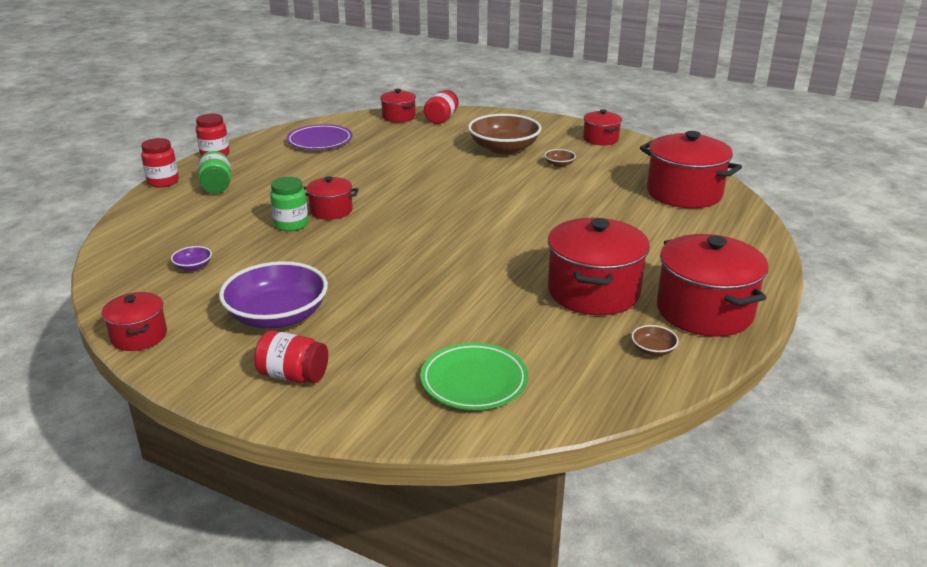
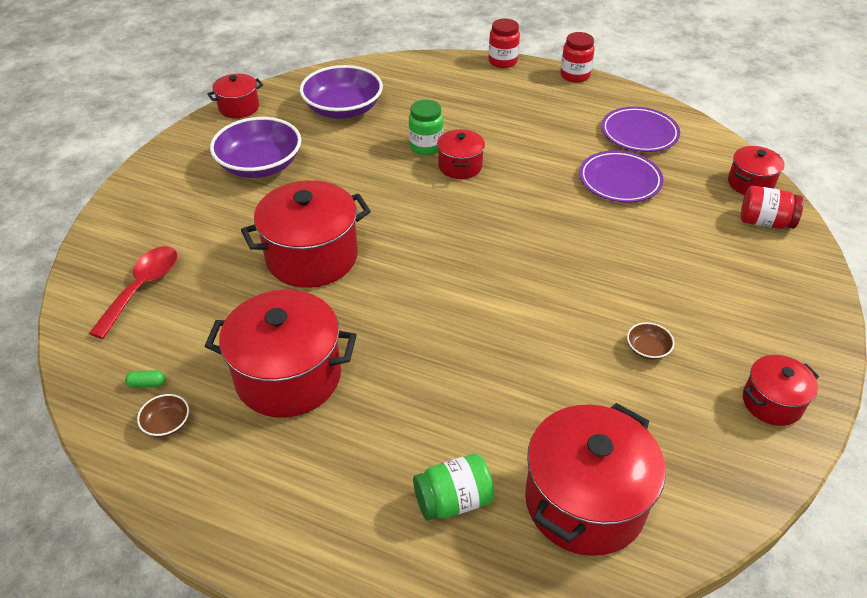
camera: 85 degrees right, 15 degrees up
(193, 266) = (343, 109): purple bowl -> purple bowl, size x2.42
(217, 186) = (500, 91): green jar -> green jar (453, 500)
(293, 375) = (173, 187): red jar -> none
(379, 154) = (619, 181): none -> purple plate
(474, 381) = (142, 288): green plate -> red spoon
(504, 148) = (683, 289): brown bowl -> none
(609, 365) = (147, 384): none -> green capsule
(704, 311) = (238, 483): red pot -> red pot (312, 257)

